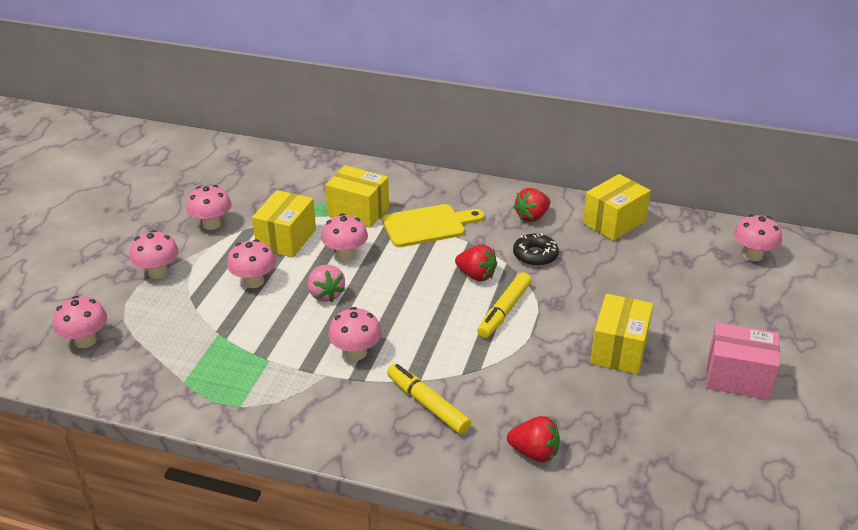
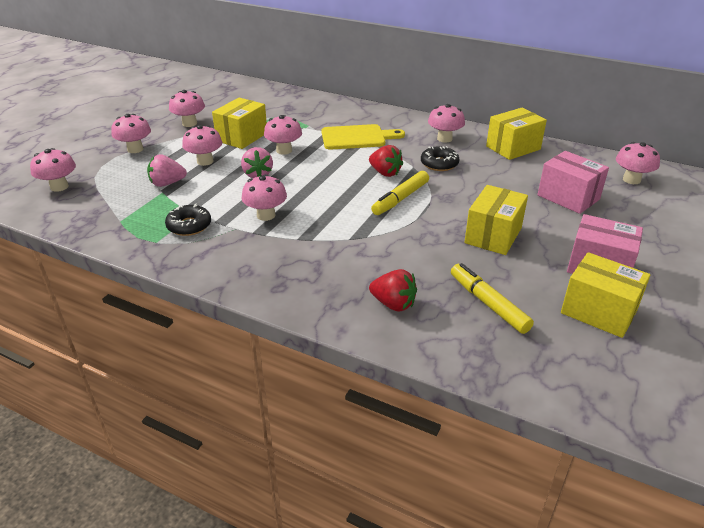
camera: 10 degrees right, 0 degrees up
(219, 320) = (167, 183): none -> pink strawberry
(270, 378) = (189, 226): none -> black donut
(358, 211) = (305, 124): yellow box -> yellow box (598, 311)
(428, 405) = (312, 258): yellow marker -> yellow marker (488, 304)
(532, 217) = (444, 139): red strawberry -> pink mushroom
(689, 287) = (568, 197): none -> pink box

